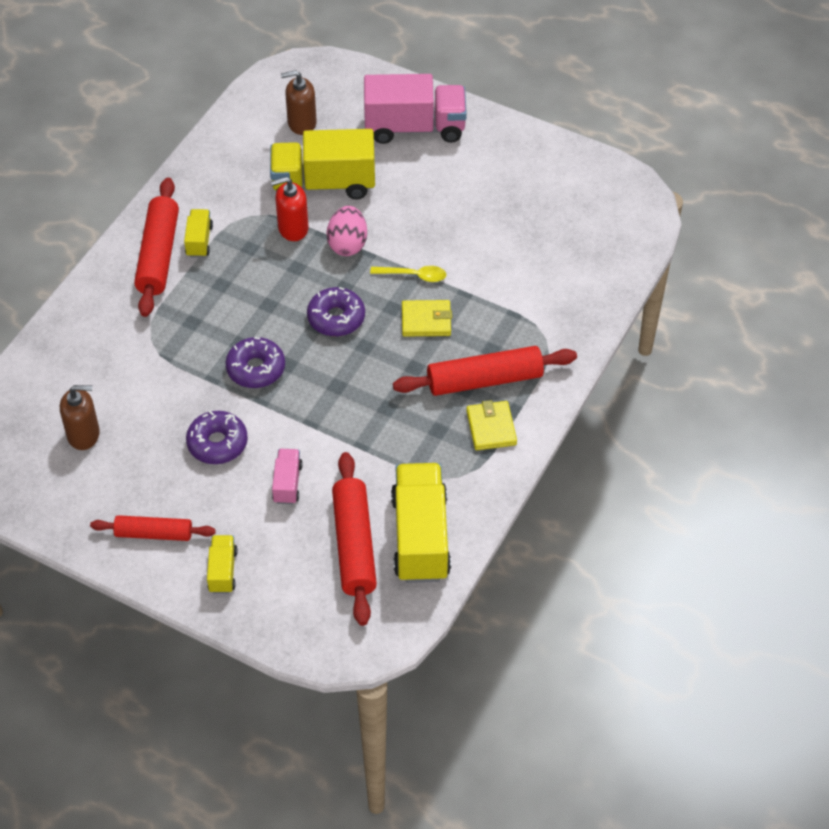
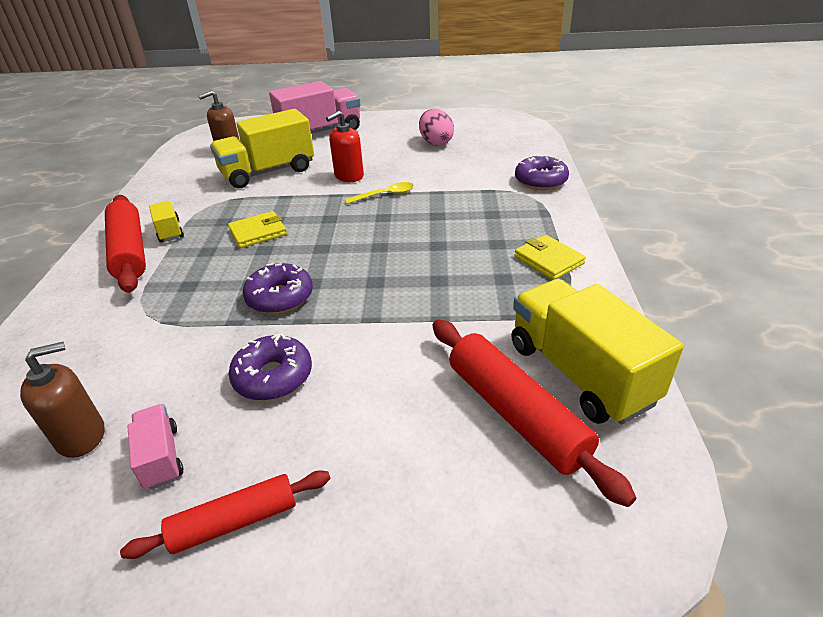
camera: 25 degrees left, 15 degrees down
(223, 571) = (368, 528): yellow truck -> none
(287, 483) = (385, 383): pink truck -> pink truck (161, 457)
(293, 228) = (257, 200): red soap dispenser -> red soap dispenser (349, 176)
(336, 318) = (337, 238): purple donut -> purple donut (540, 181)
(347, 244) = (313, 195): pink egg -> pink egg (436, 143)
(426, 320) = (420, 215): yellow wallet -> yellow wallet (258, 232)
(484, 380) = (507, 233): red rolling pin -> none

